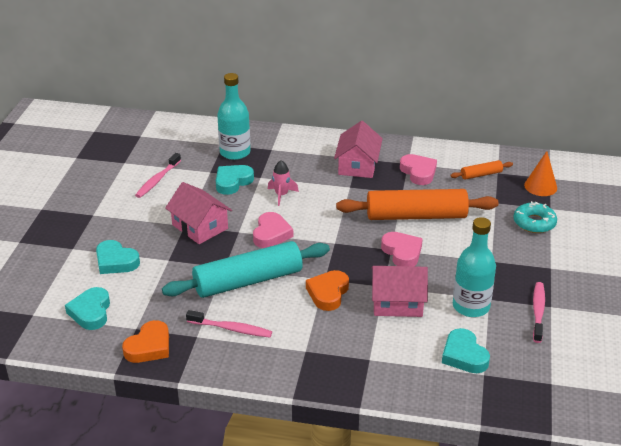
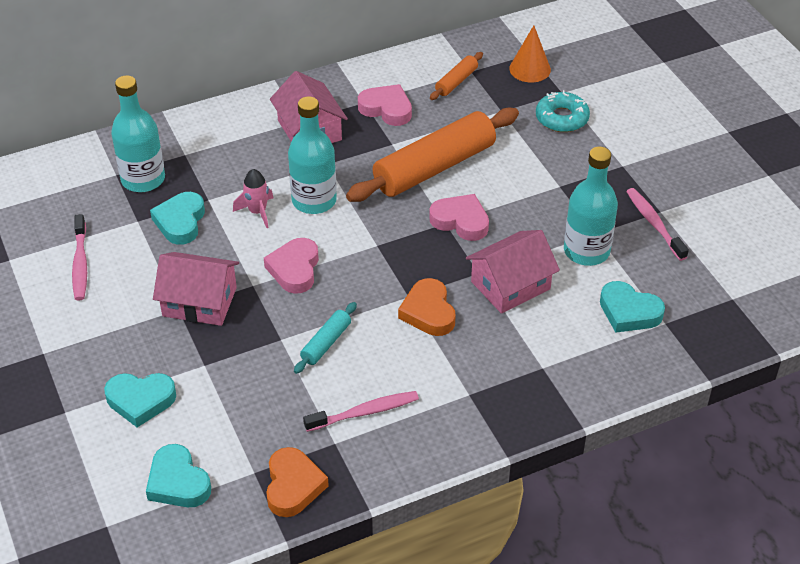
camera: 35 degrees left, 10 degrees up
(248, 281) = (326, 343): turquoise rolling pin -> turquoise rolling pin, size x0.45
(271, 234) = (294, 269): pink heart -> pink heart turned 150 degrees counterclockwise
(321, 203) = (314, 200): none -> turquoise bottle

